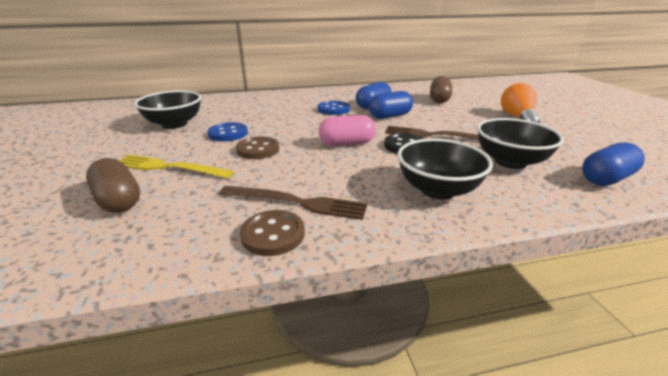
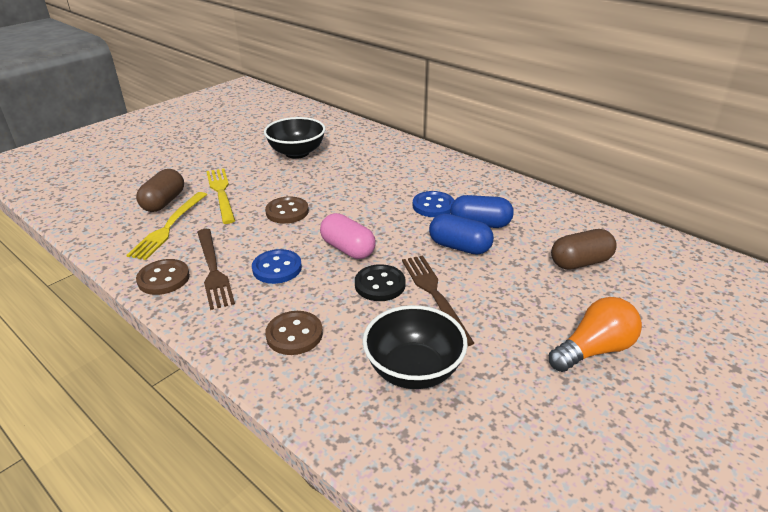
camera: 55 degrees right, 5 degrees up
(176, 208) = (169, 227): none -> yellow fork
(228, 133) = (304, 183): blue button -> blue button (277, 268)
(438, 190) = (294, 334): black bowl -> brown button
(606, 178) = (439, 462): blue capsule -> none

